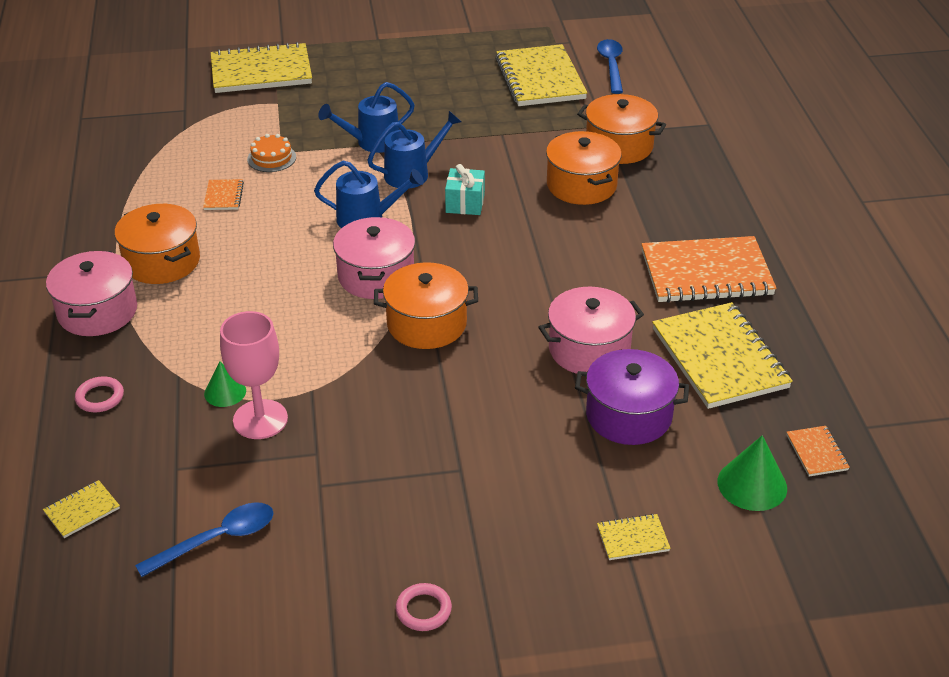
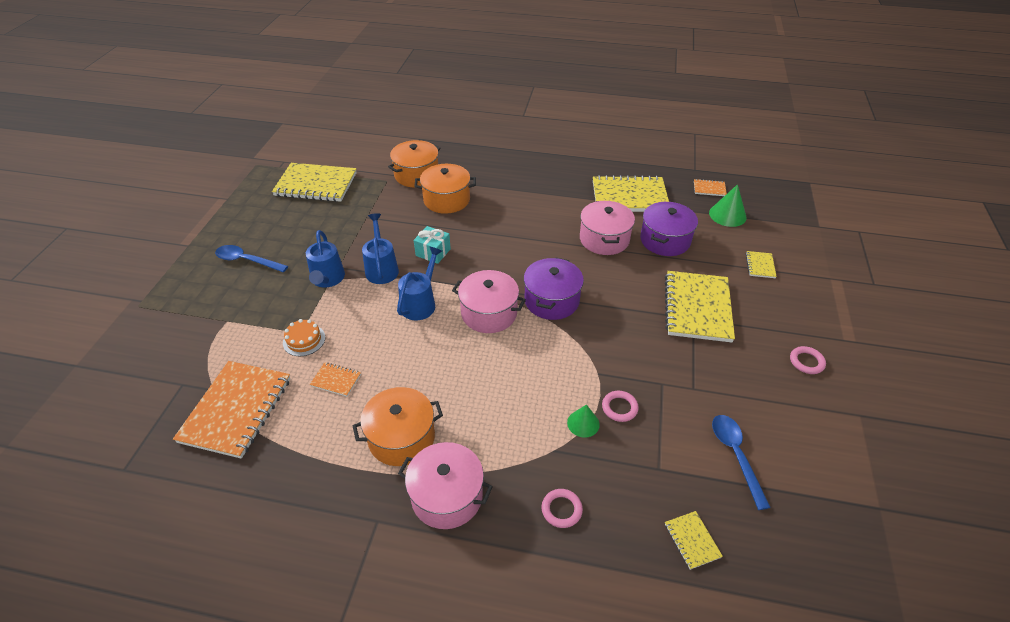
camera: 70 degrees left, 5 degrees up
(260, 419) = (619, 408): pink goblet -> pink ring
(261, 71) = (169, 322): yellow notebook -> yellow notebook (697, 308)
(426, 324) = (551, 300): orange pot -> purple pot
(611, 65) = (327, 154): blue spoon -> blue spoon (246, 260)
(706, 273) = (557, 180): orange notebook -> orange notebook (236, 410)

